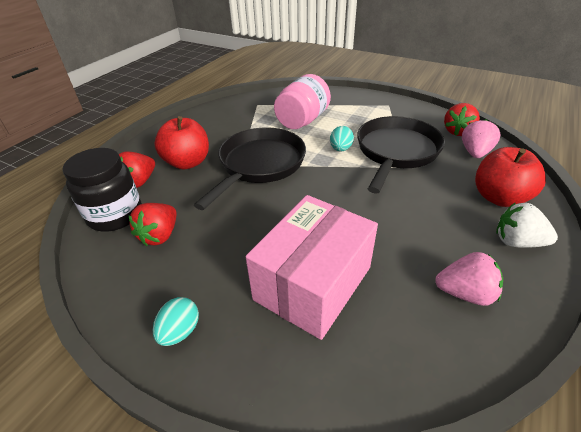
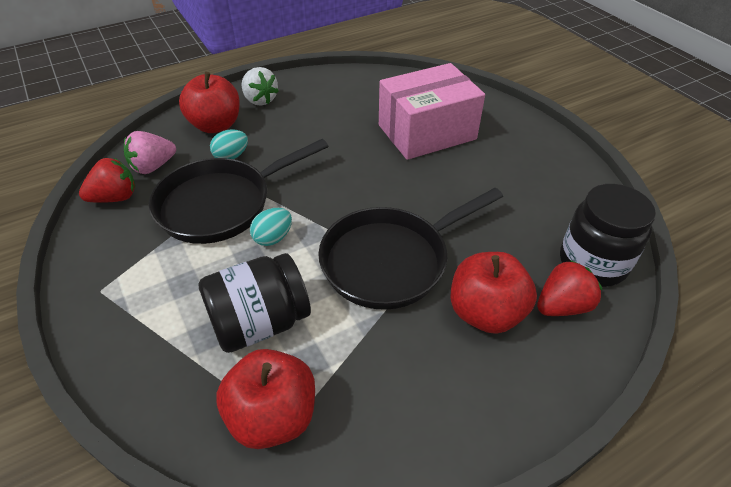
camera: 150 degrees left, 5 degrees up
(160, 235) = (541, 216): red strawberry -> none
(180, 331) = (535, 142): turquoise egg -> turquoise egg (231, 156)
(265, 104) = (273, 416): none -> red apple
(302, 121) = (260, 323): pink jar -> black jar
(465, 293) = (336, 93): pink strawberry -> none

